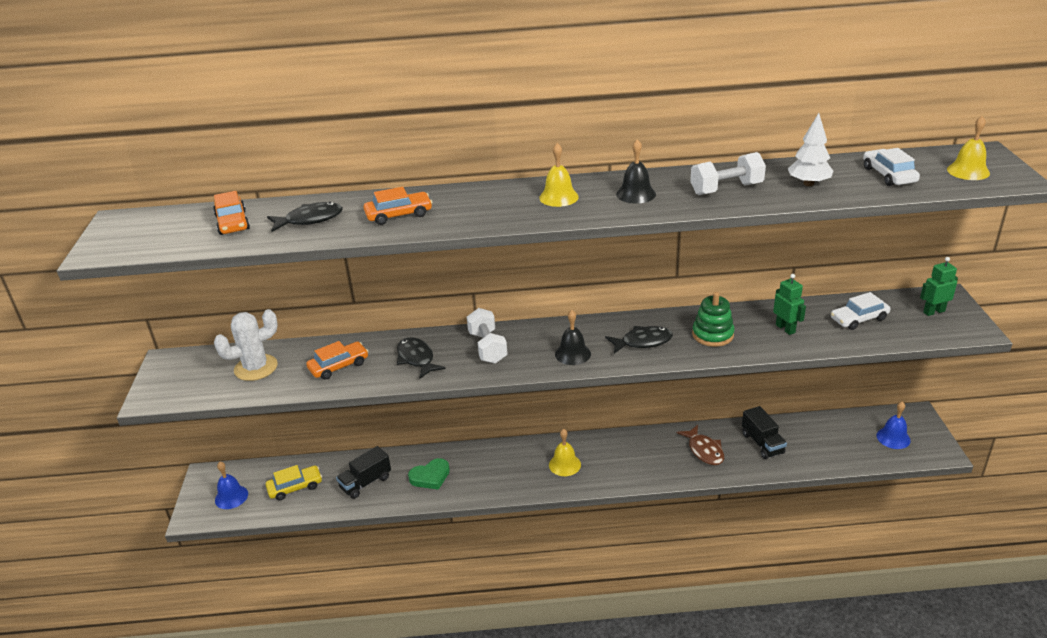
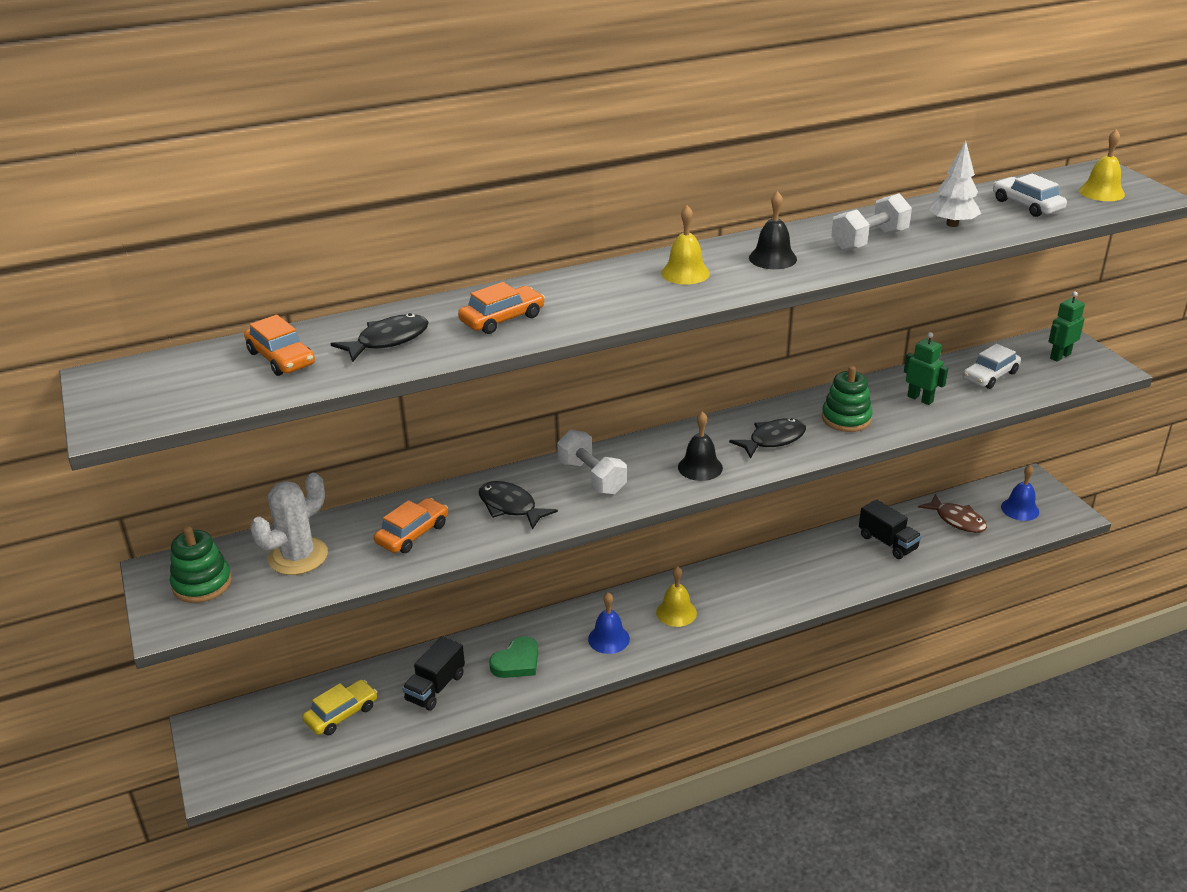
camera: 20 degrees left, 0 degrees up
(186, 375) = (202, 584): none -> green stacking toy
(231, 497) = (257, 746): blue bell -> blue bell (608, 639)
(704, 450) = (828, 563): brown fish -> brown fish (957, 520)

